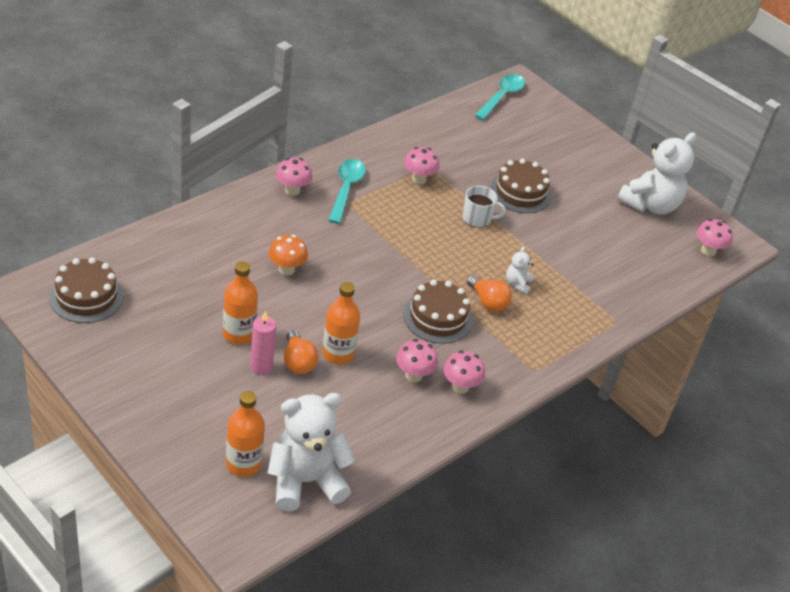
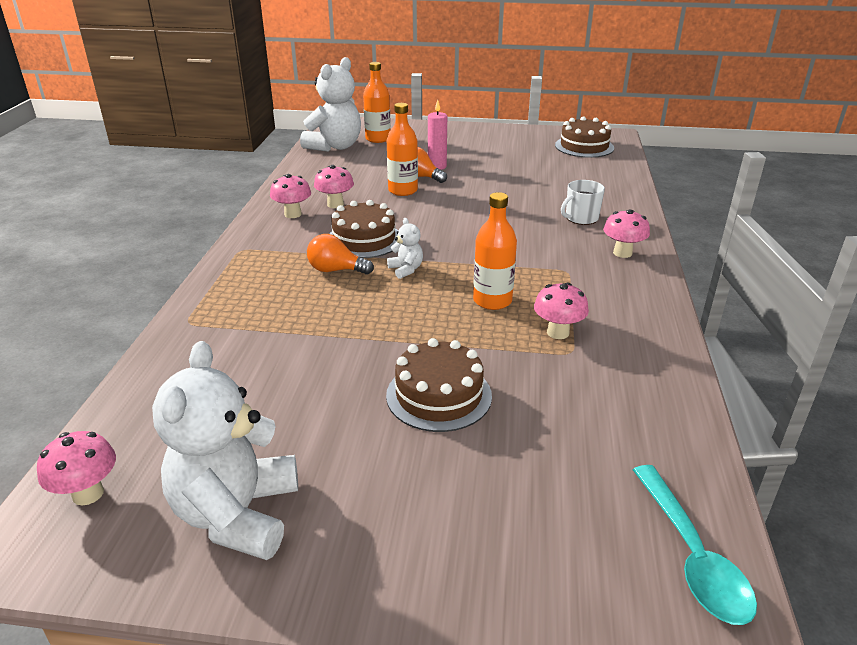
camera: 145 degrees right, 10 degrees down
(239, 334) = (477, 171): orange bottle -> orange bottle (492, 301)
(286, 269) = (517, 209): orange mushroom -> none
(346, 189) = (591, 280): turquoise spoon -> none
(477, 218) = (442, 332): white mug -> white mug (581, 218)
(517, 284) = (325, 298): white teddy bear -> white teddy bear (406, 269)

